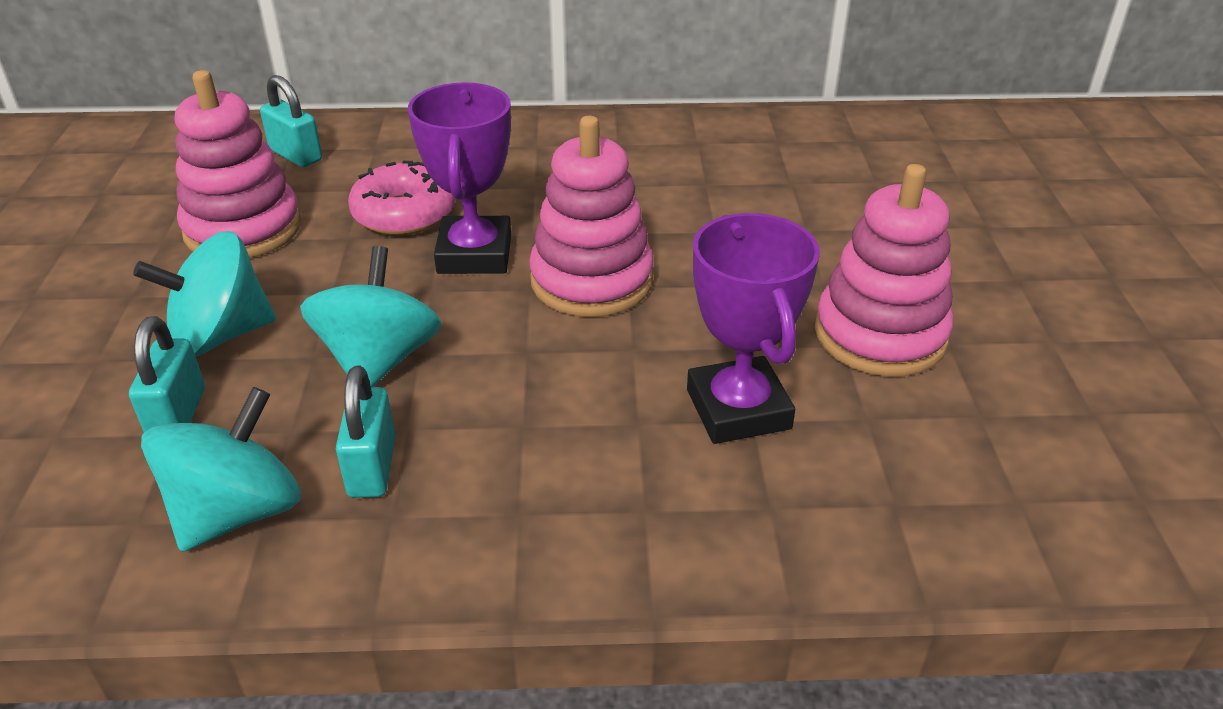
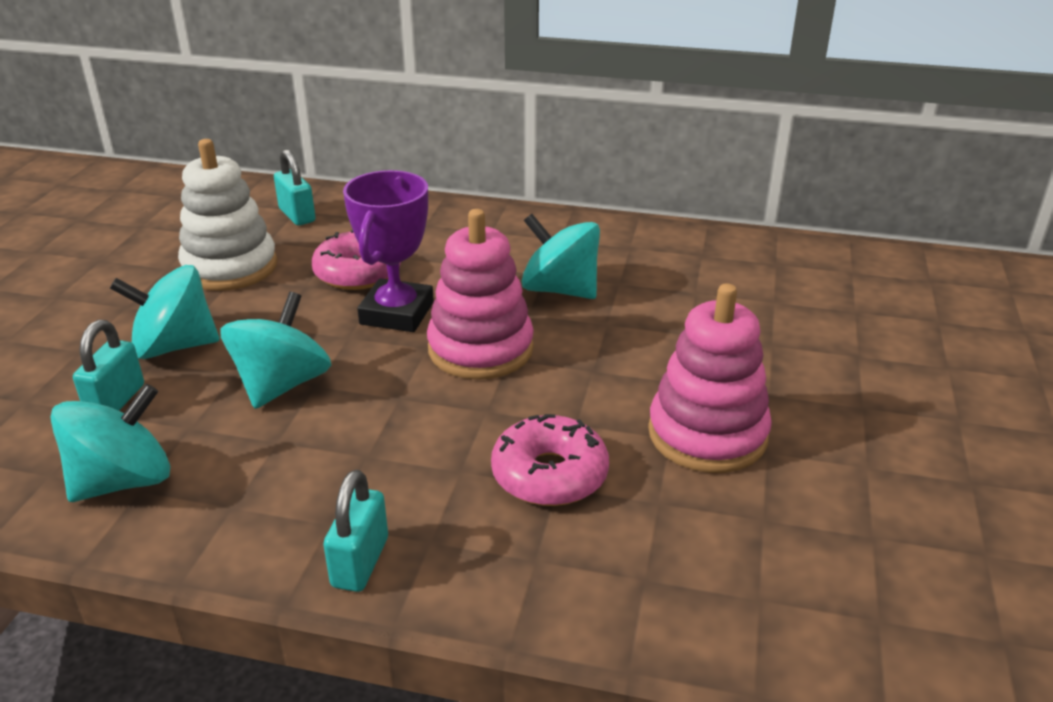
camera: 15 degrees right, 5 degrees down
(243, 229) = (230, 267): pink stacking toy -> white stacking toy
(372, 467) = (236, 466): turquoise padlock -> turquoise padlock (360, 562)
(646, 200) = (560, 290): none -> turquoise spinning top
(738, 409) = (549, 474): purple trophy -> pink donut

